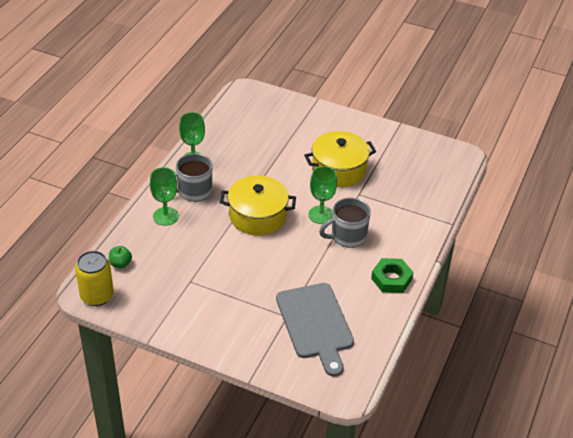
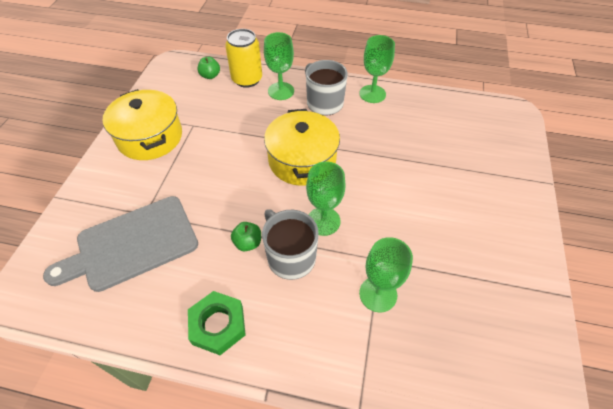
camera: 80 degrees right, 10 degrees up
(97, 296) = (169, 70): yellow can -> yellow can (247, 79)
(330, 257) = (248, 243): none -> green apple
(339, 170) = (418, 228): yellow pot -> yellow pot (150, 137)
(384, 200) = (378, 294): none -> green goblet

